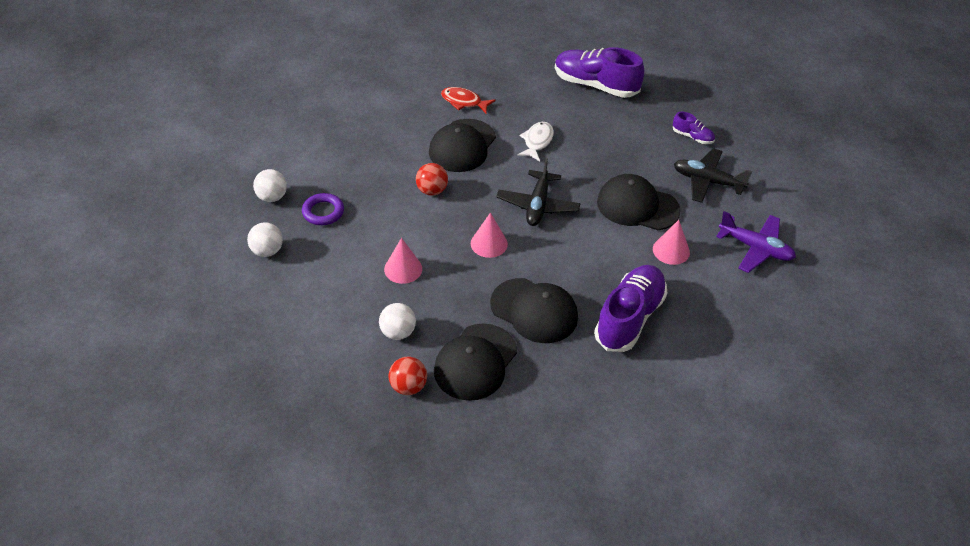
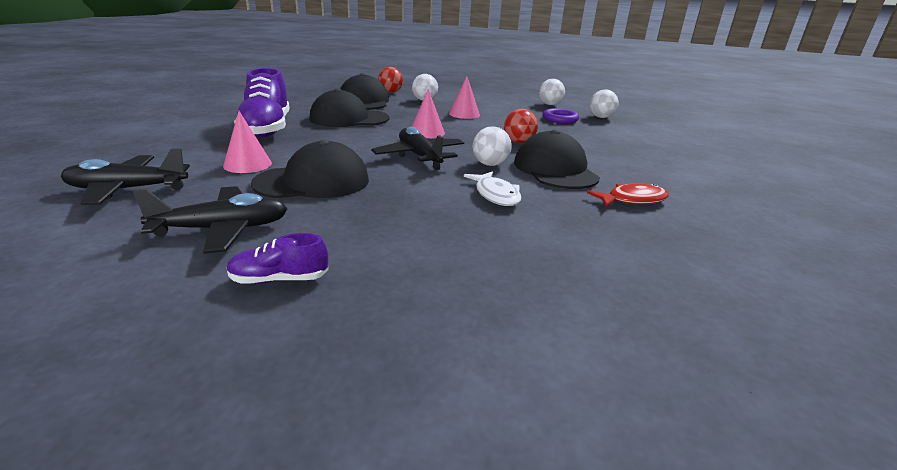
camera: 140 degrees right, 20 degrees down
(498, 172) = (490, 164): none -> white ball
(595, 85) = (535, 292): purple shoe -> none
(755, 248) = (127, 189): purple plane -> black plane

